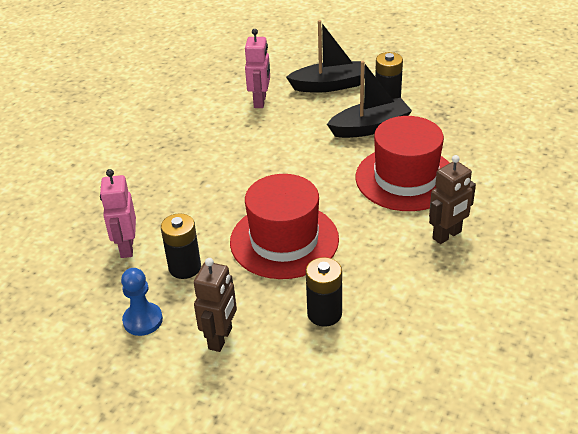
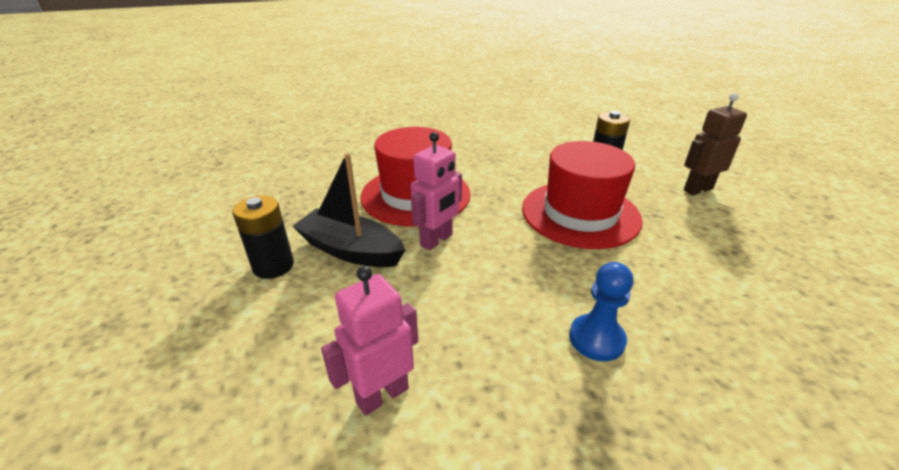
camera: 135 degrees left, 5 degrees down
(126, 247) = (767, 299): pink robot -> pink robot (436, 240)
(143, 320) = (768, 229): blue pawn -> blue pawn (596, 339)
(185, 267) = (700, 244): black battery -> none
(329, 85) = (268, 339): black boat -> none
(447, 235) = (460, 156): brown robot -> none

